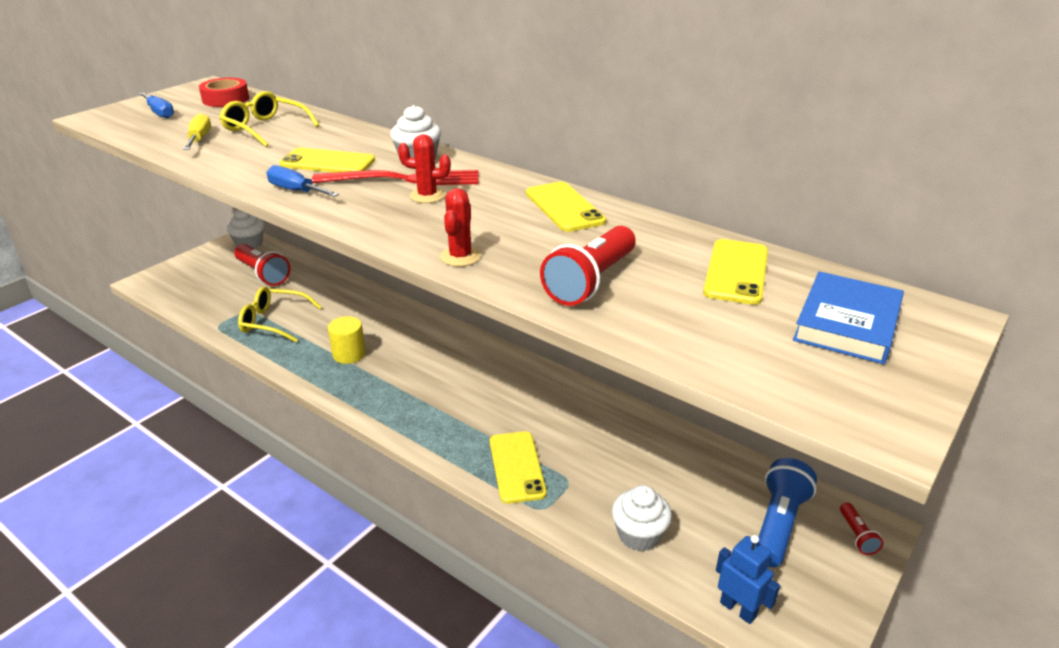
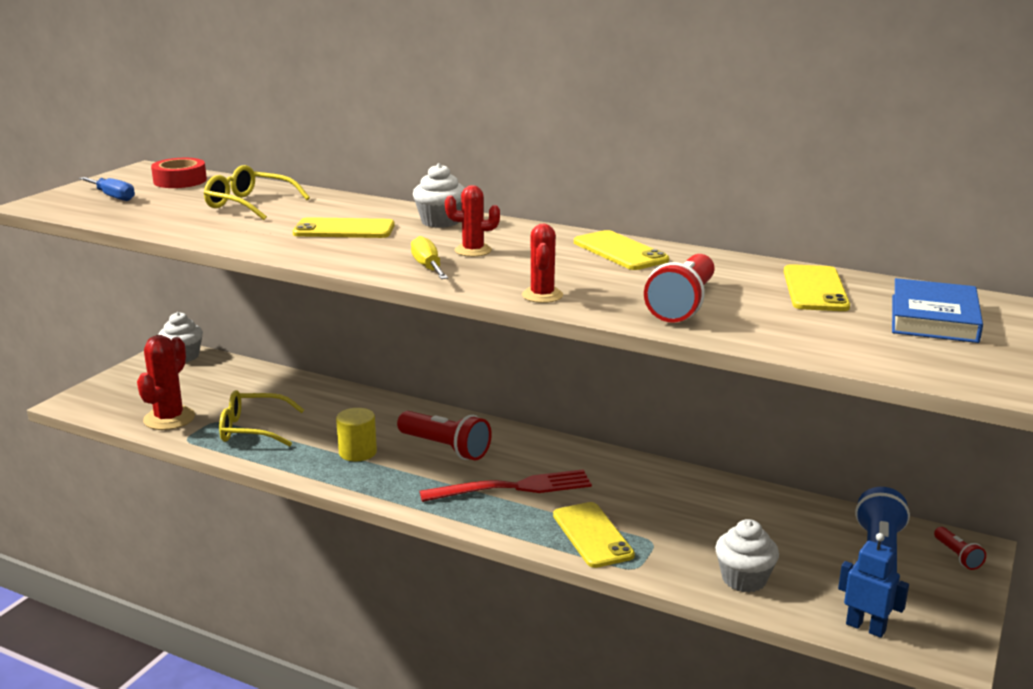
camera: 10 degrees left, 10 degrees down
(199, 139) = (181, 217): yellow screwdriver -> yellow screwdriver (428, 267)
(213, 304) = (169, 418): none -> red cactus
(263, 274) = (215, 384): red flashlight -> red flashlight (445, 448)
(296, 191) = (329, 255): blue screwdriver -> none
(404, 179) = (439, 239): red fork -> red fork (513, 487)

